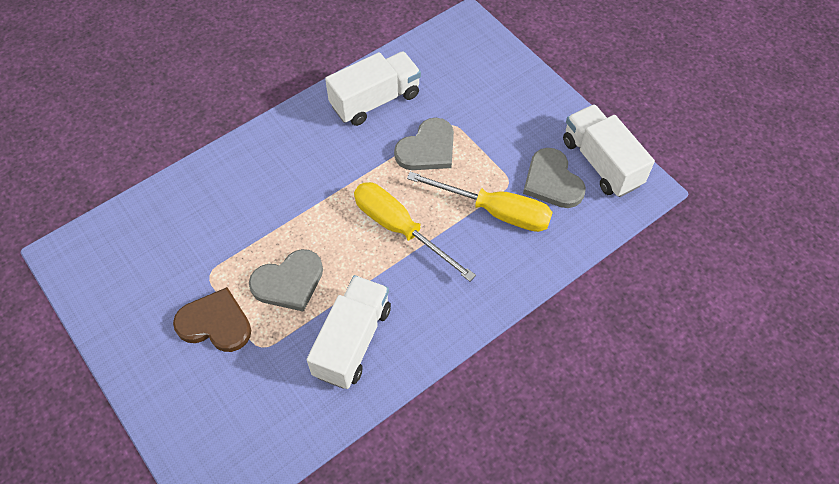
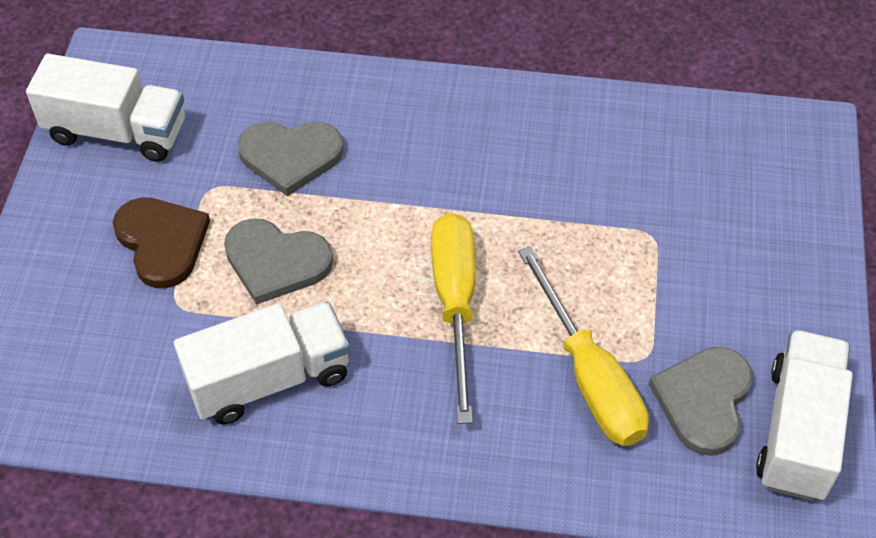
camera: 45 degrees right, 5 degrees down
(375, 100) = (590, 140): white truck -> white truck (117, 131)
(427, 148) = (590, 241): grey heart -> grey heart (290, 156)

